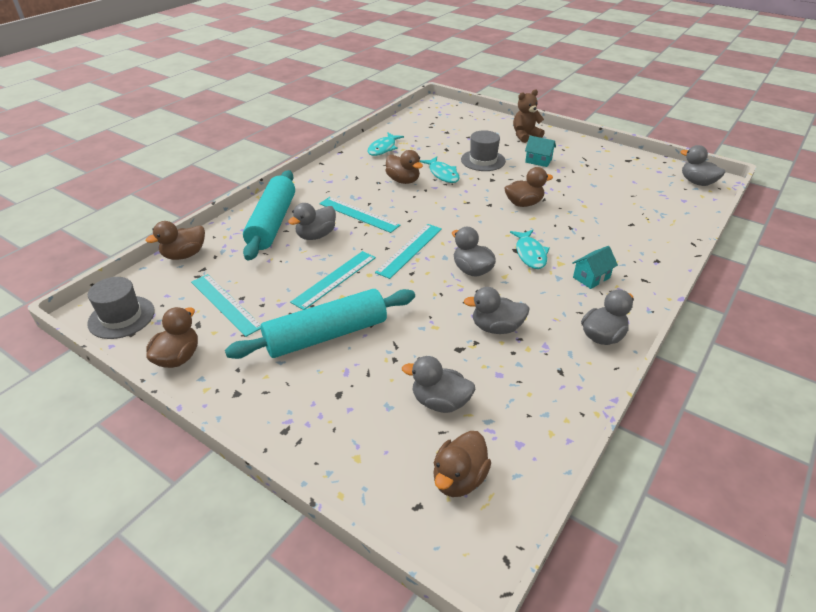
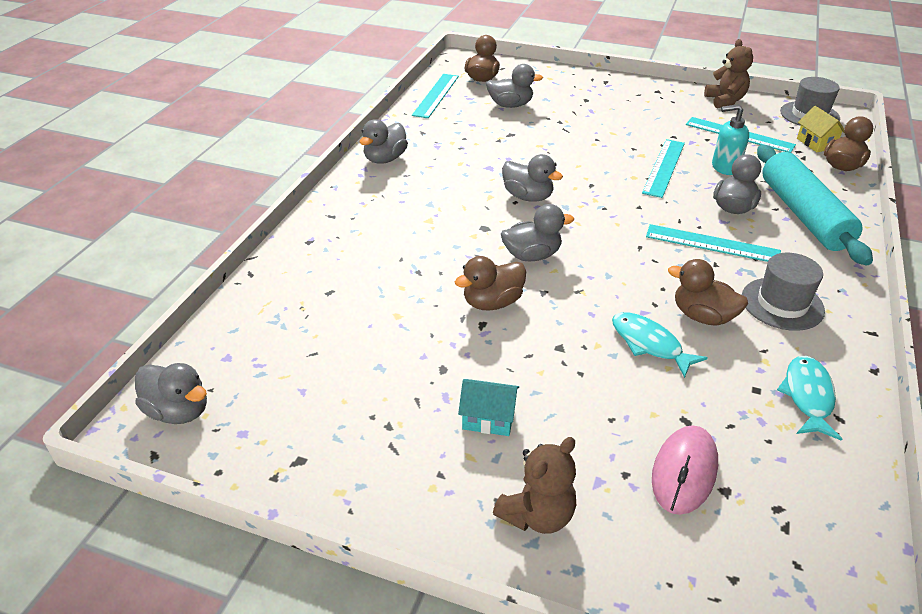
camera: 165 degrees right, 0 degrees up
(170, 281) = (816, 143): none -> yellow house
(178, 357) = (725, 101): brown duck -> brown teddy bear
(282, 270) = (725, 167): none -> turquoise soap dispenser
(326, 335) = (628, 127): turquoise rolling pin -> none
(409, 250) = (611, 208): turquoise ruler -> turquoise ruler (436, 95)
(459, 137) = (684, 472): none -> pink mouse
(483, 160) = (597, 397): grey hat -> grey hat (782, 304)
(496, 328) = (484, 152): grey duck -> grey duck (532, 255)
(530, 254) = (467, 225): turquoise fish -> none
(591, 277) = (392, 209): turquoise house -> none

